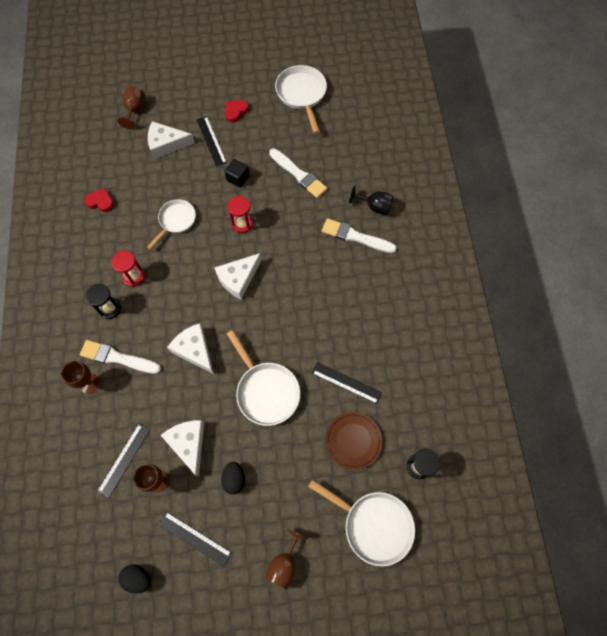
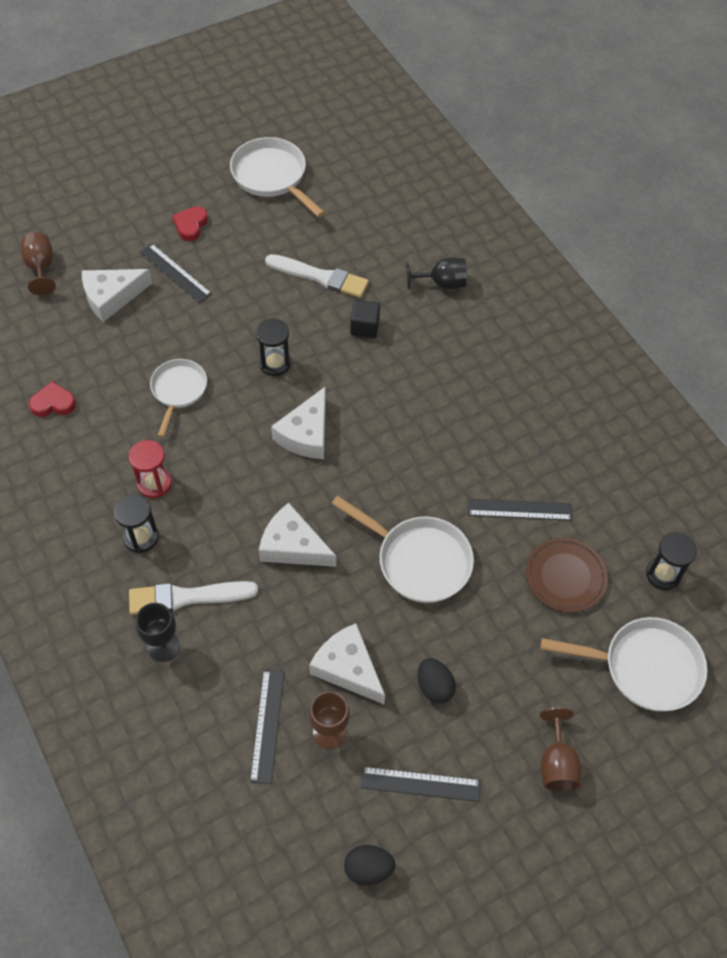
camera: 25 degrees left, 10 degrees down
(89, 383) = (163, 646): brown goblet -> black goblet
(238, 178) = (238, 308): black cube -> black cube (364, 327)
(242, 224) = (275, 363): red hourglass -> black hourglass
(355, 237) = (436, 328): white brush -> none

